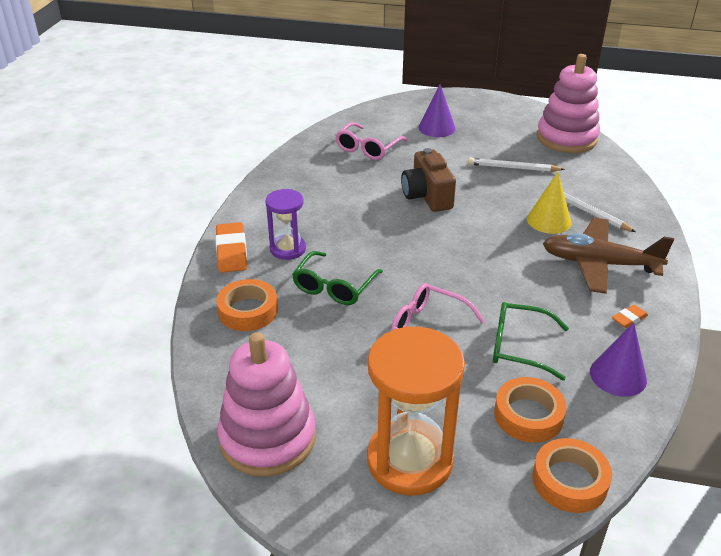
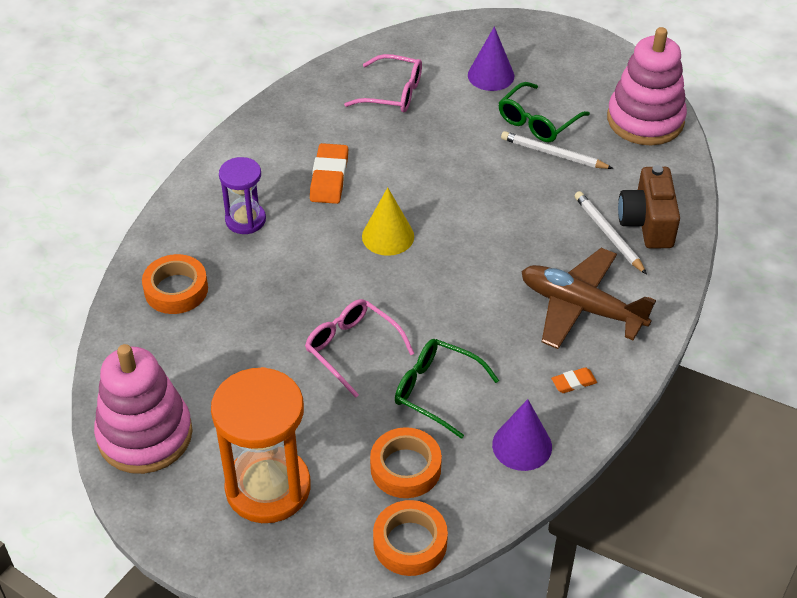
camera: 15 degrees right, 10 degrees up
(231, 251) = (185, 211): orange eraser -> orange eraser (329, 177)
(334, 287) = (276, 278): green glasses -> green glasses (537, 121)
(367, 148) = (393, 93): pink glasses -> pink glasses turned 120 degrees counterclockwise
(427, 196) = (431, 177): brown camera -> brown camera (647, 223)
(549, 220) = (555, 238): yellow cone -> yellow cone (388, 236)

